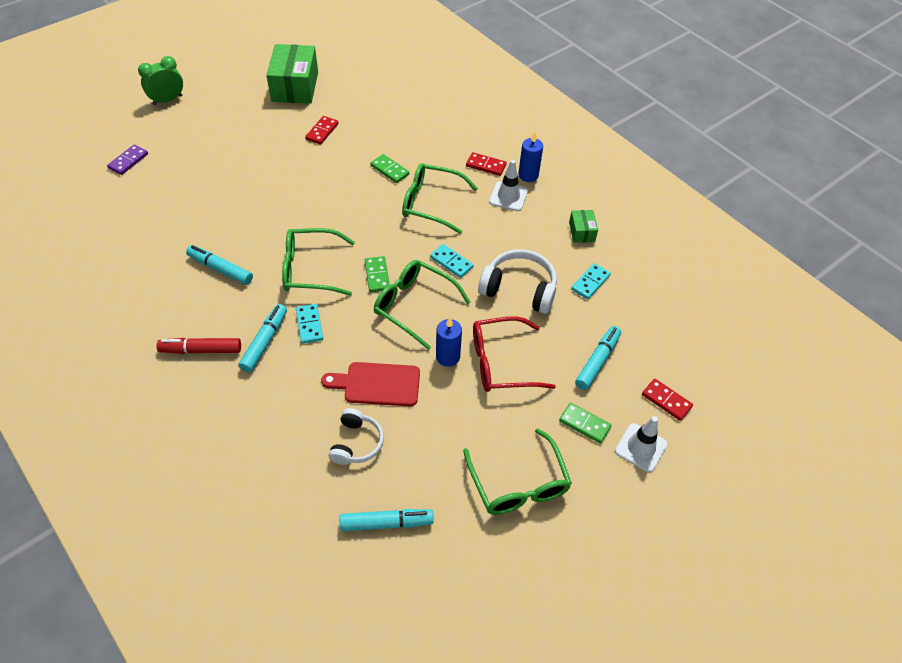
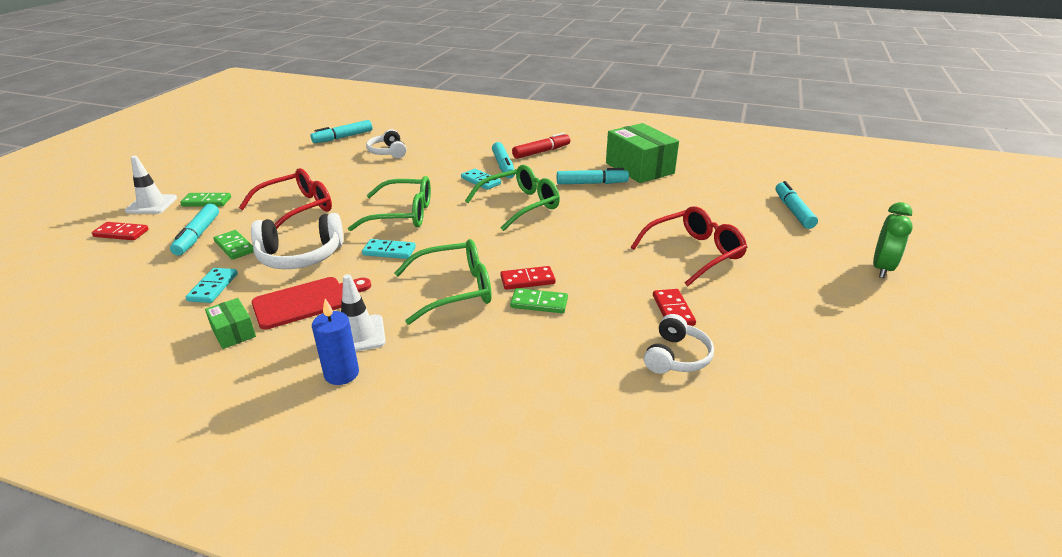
camera: 150 degrees right, 20 degrees down
(128, 161) = (793, 211): purple domino -> turquoise marker
(253, 160) = (694, 253): none -> red glasses
(295, 87) = (796, 350): green box -> green box (639, 168)
(355, 109) = (676, 357): none -> white headphones
(377, 275) = (456, 220): green domino -> green domino (235, 246)
(377, 384) = (396, 173): red cutting board -> red cutting board (306, 301)
(448, 357) = (348, 199): blue candle -> none
(486, 165) = (415, 361): red domino -> red domino (527, 280)
(518, 483) = (257, 167): green glasses -> none

